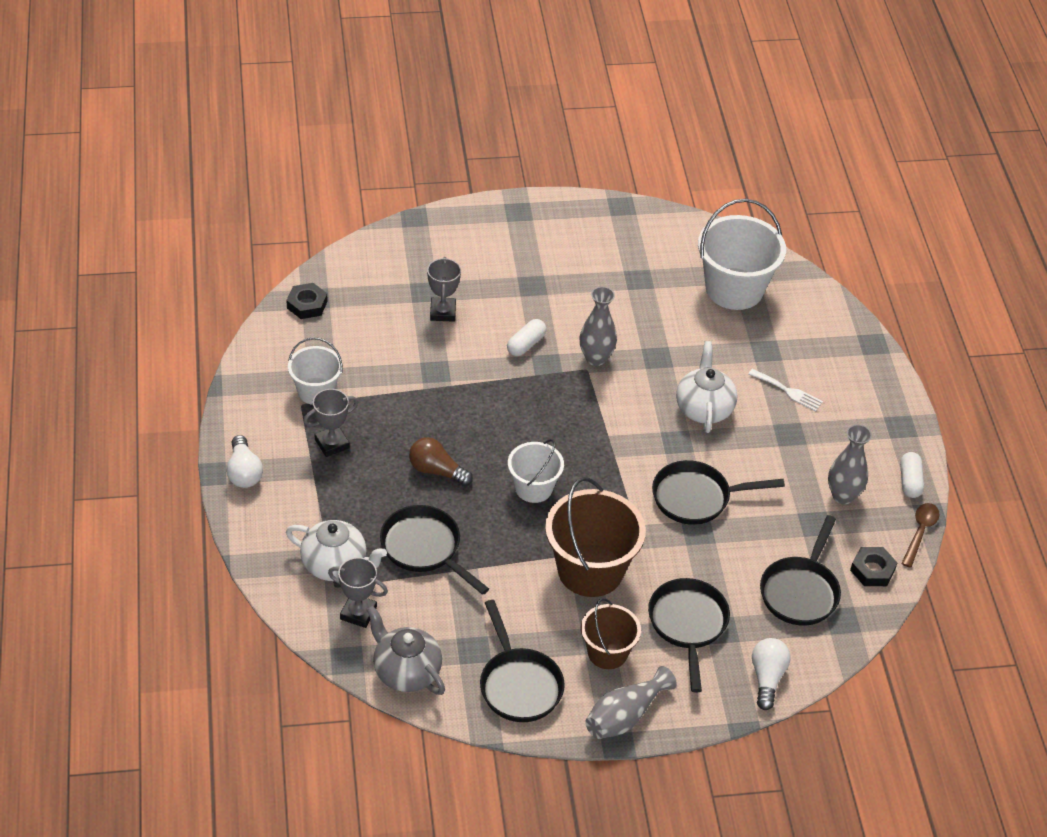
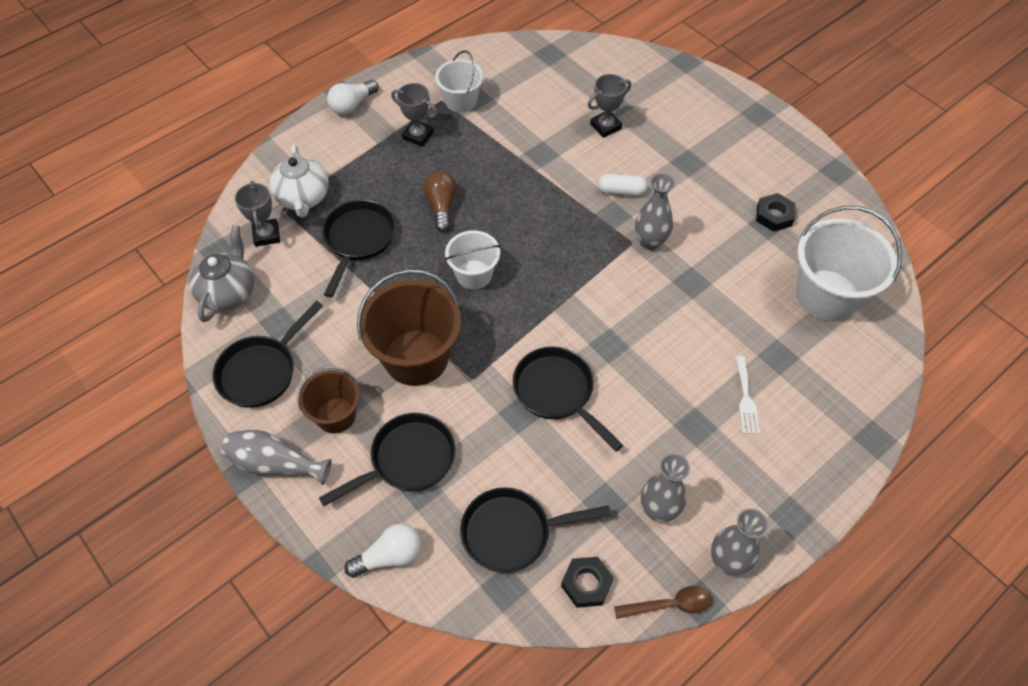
camera: 60 degrees right, 10 degrees up
(307, 304) = (539, 53): black nut -> black nut (774, 215)
(704, 408) = (665, 345): white teapot -> none
(910, 481) = (728, 561): white capsule -> grey vase

